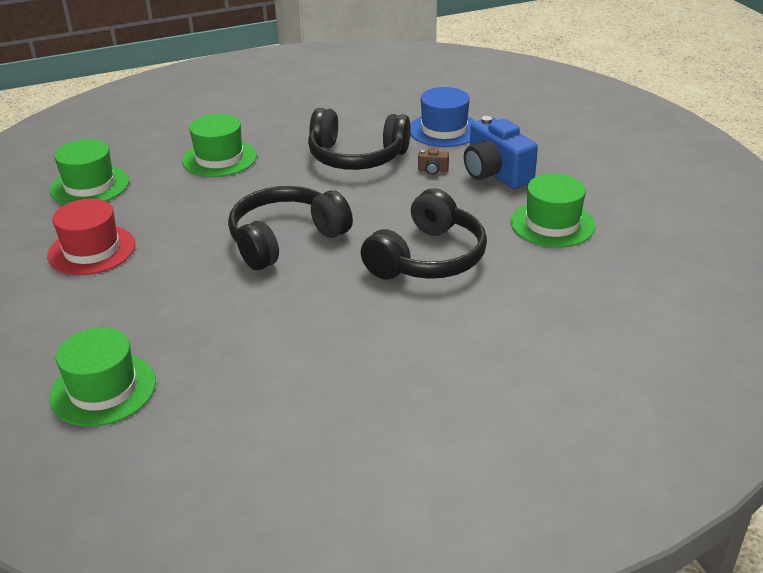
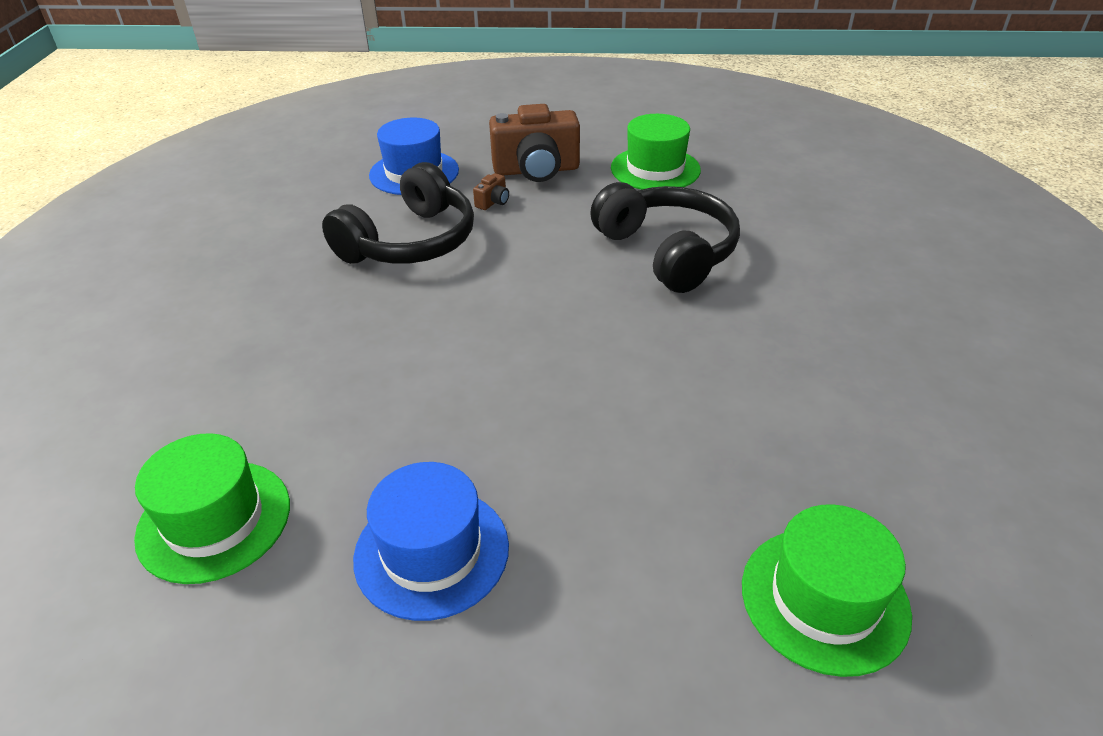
camera: 65 degrees left, 5 degrees up
(92, 250) = (431, 551): red hat -> blue hat
(219, 158) = (288, 353): green hat -> none
(285, 239) = (555, 341): black headphones -> none
(495, 174) = (536, 170): blue camera -> brown camera

